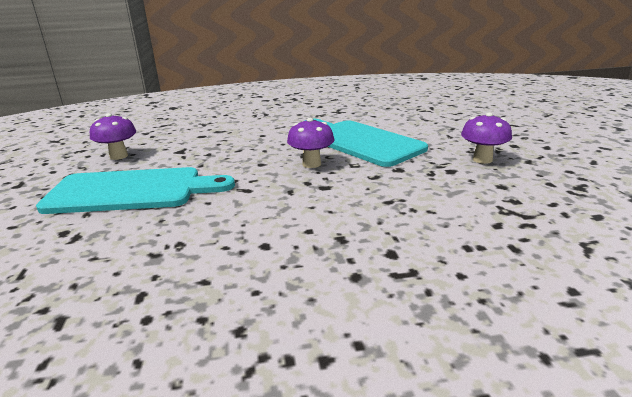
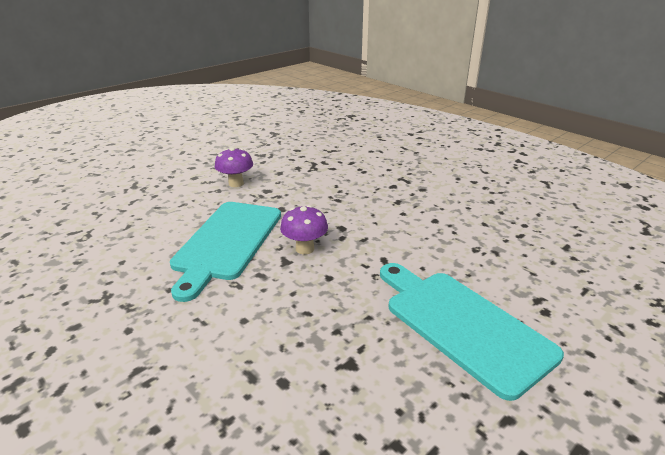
camera: 125 degrees left, 5 degrees up
(119, 156) = (420, 419): purple mushroom -> none

